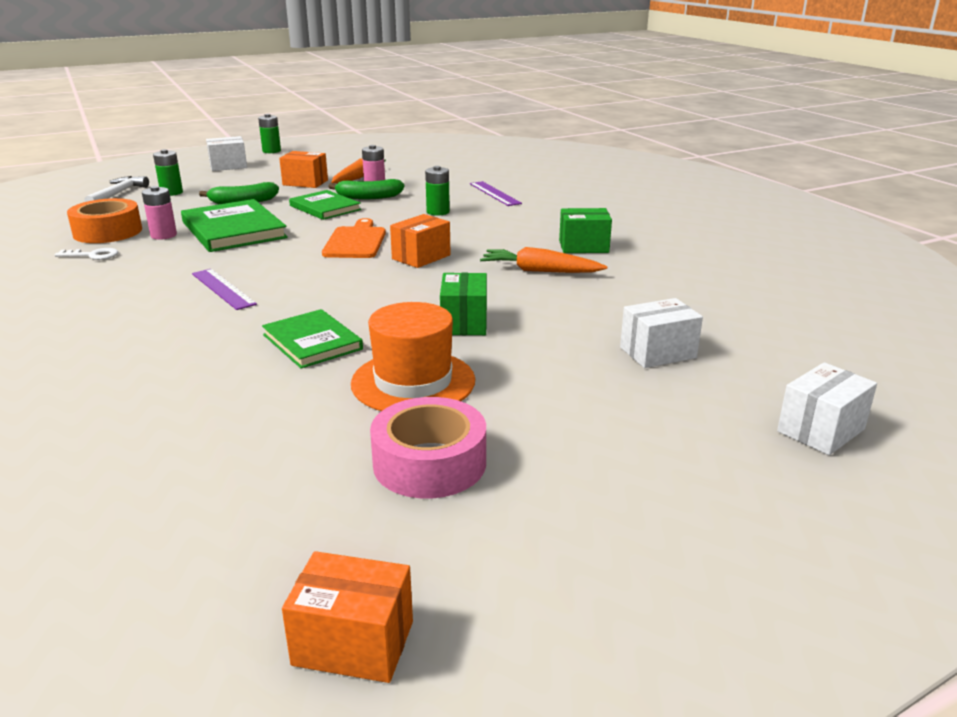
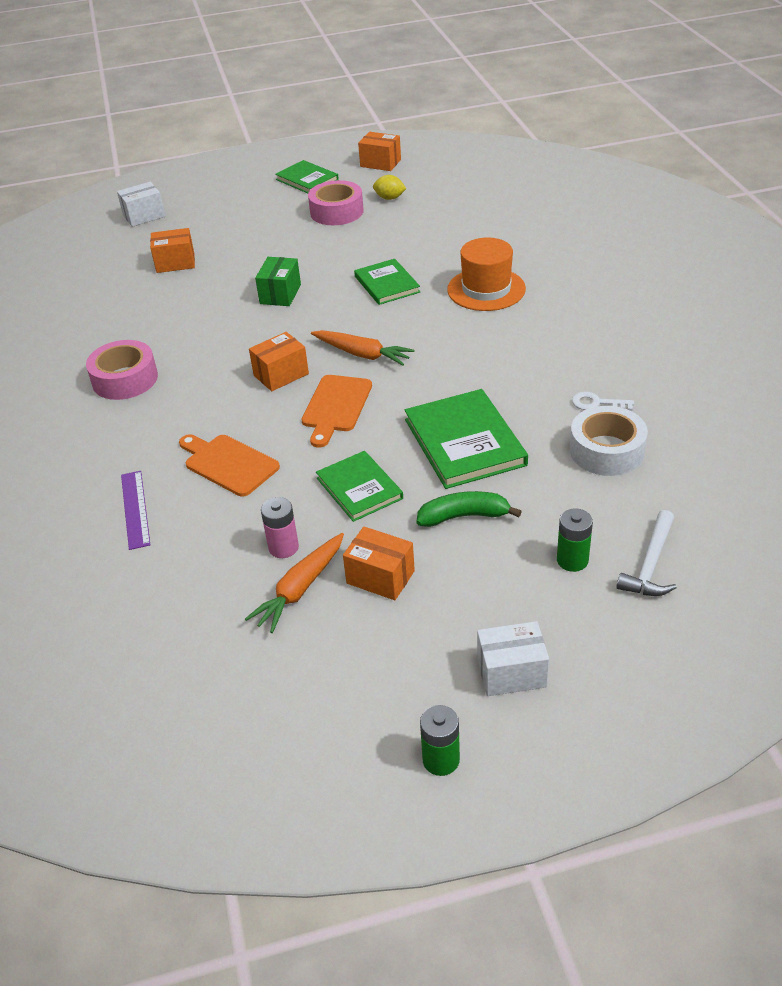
camera: 165 degrees left, 15 degrees up
(108, 232) = (606, 451): orange tape -> white tape
(163, 235) = (539, 437): pink battery -> none
(223, 288) = (457, 343): purple ruler -> none
(317, 507) = (389, 198): none -> yellow lemon
(368, 197) = (299, 515): green banana -> none
(413, 382) = (330, 252): orange hat -> orange hat (486, 289)
(438, 212) = (228, 464): green battery -> orange cutting board
(540, 271) = (190, 346): orange carrot -> orange carrot (362, 354)
(541, 557) = (307, 180): none -> green book
(583, 247) = (125, 379): green box -> pink tape
(658, 352) = (175, 263): white box -> orange box

